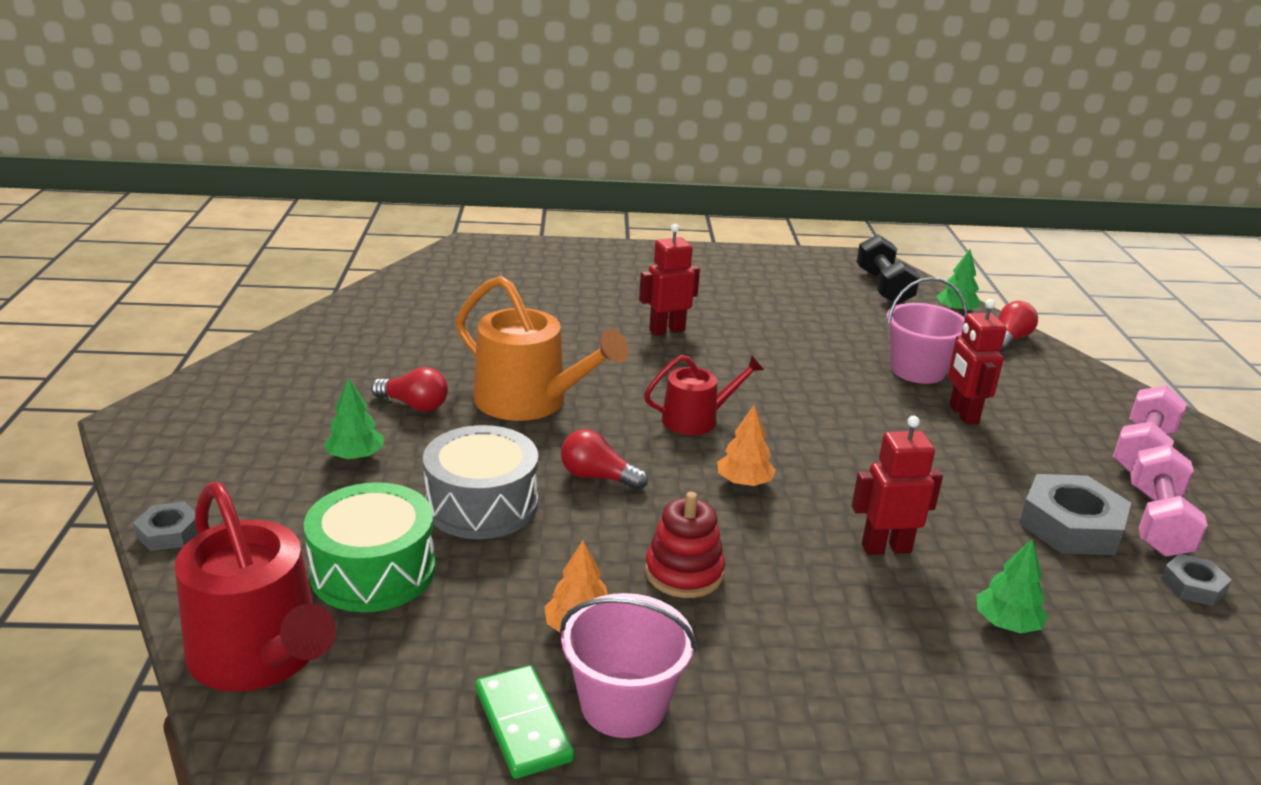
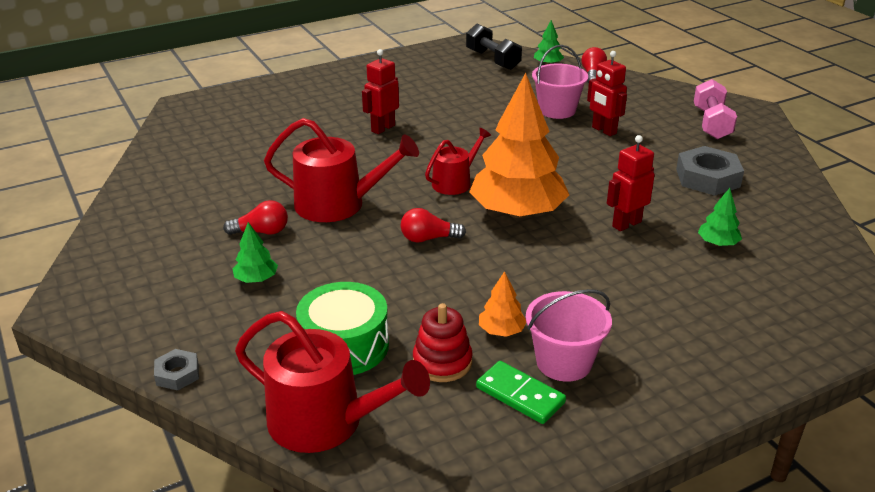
camera: 25 degrees left, 5 degrees up
(482, 504) = (372, 281): grey drum -> none
(530, 401) = (338, 204): orange watering can -> red watering can
(684, 573) = (531, 277): red stacking toy -> red stacking toy (442, 362)
(744, 482) = (517, 212): orange tree -> orange tree, size x2.42
(1157, 522) = (747, 162): pink dumbbell -> none
(1193, 586) = (787, 191): grey nut -> none

